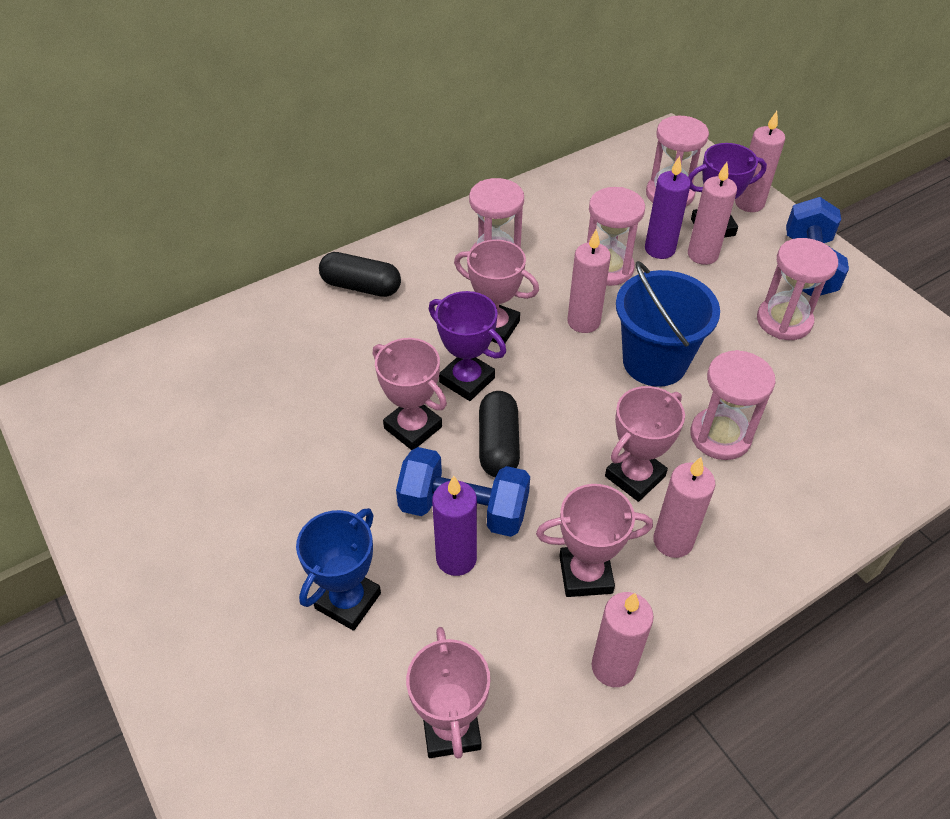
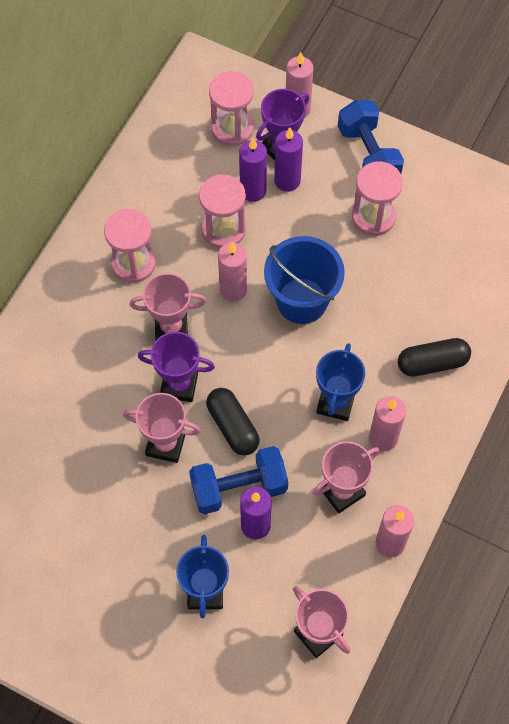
camera: 30 degrees left, 15 degrees up
(361, 286) = (46, 342): black capsule -> black capsule (432, 363)
(635, 476) = (336, 403): pink trophy -> blue trophy
(702, 255) = (287, 181): pink candle -> purple candle
(720, 436) = (375, 341): pink hourglass -> none

